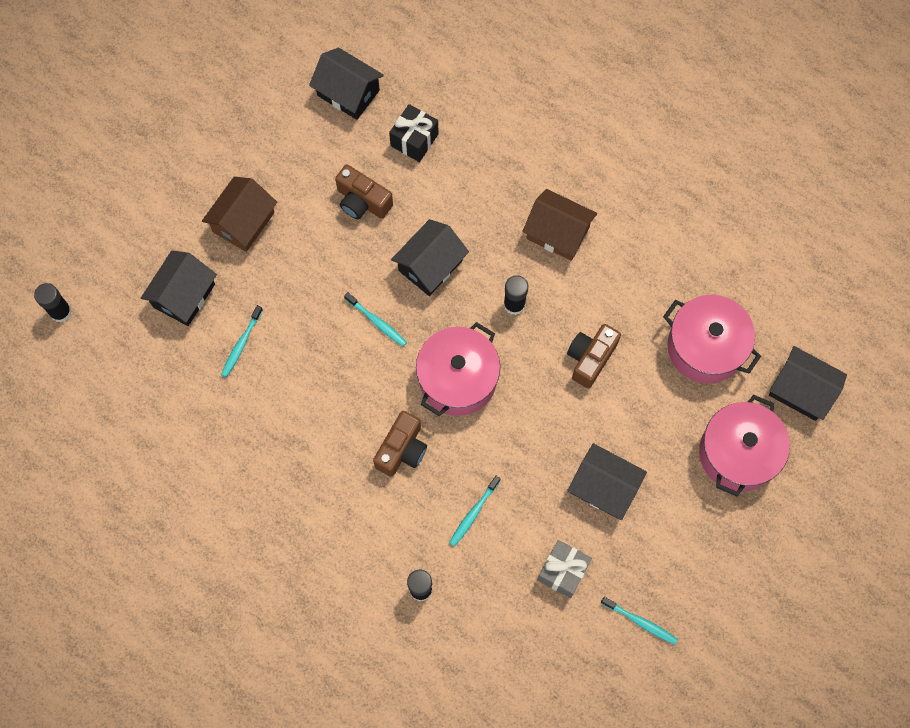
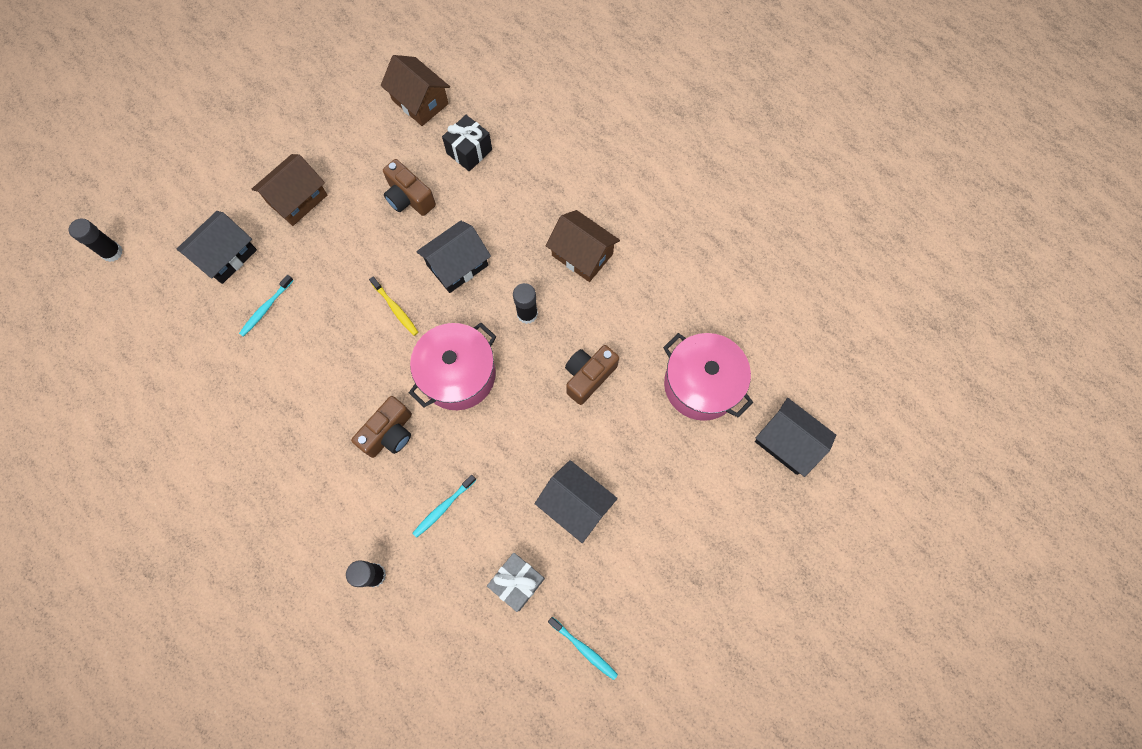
camera: 10 degrees right, 0 degrees up
(348, 93) = (420, 102): black house -> brown house
(376, 322) = (395, 308): turquoise toothbrush -> yellow toothbrush
(737, 453) = (714, 494): pink pot -> none

